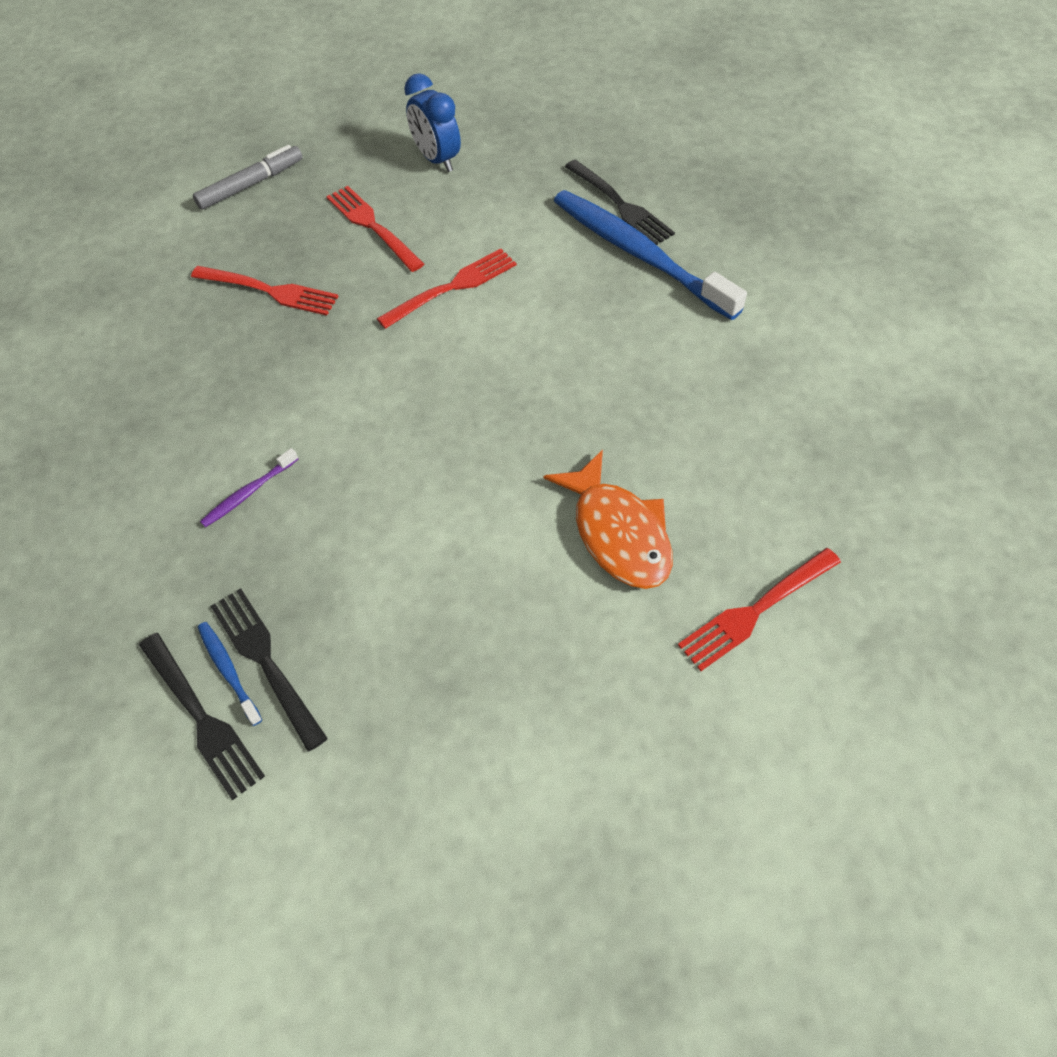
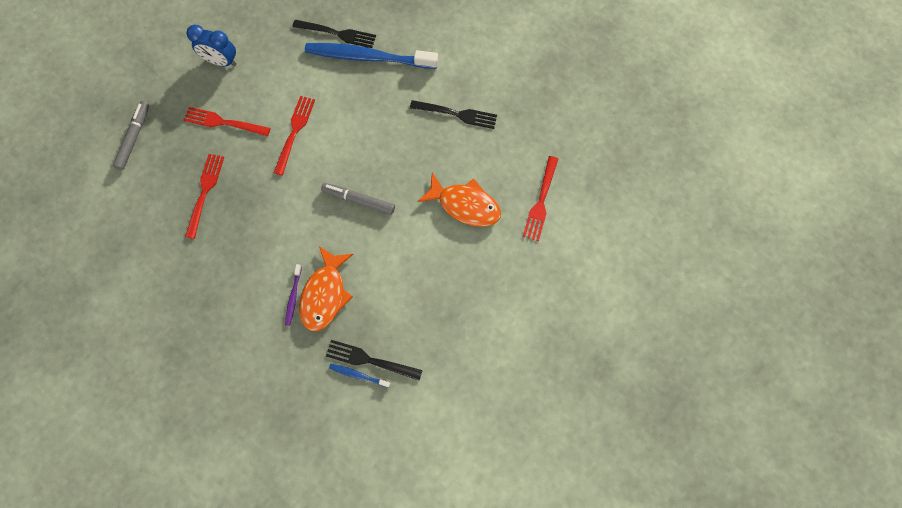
camera: 40 degrees left, 15 degrees up
(202, 718) = (365, 400): black fork -> black fork (457, 114)
(269, 291) = (205, 192): red fork -> red fork turned 60 degrees counterclockwise
(294, 519) = (325, 294): none -> orange fish
(459, 424) = (358, 200): none -> grey marker

